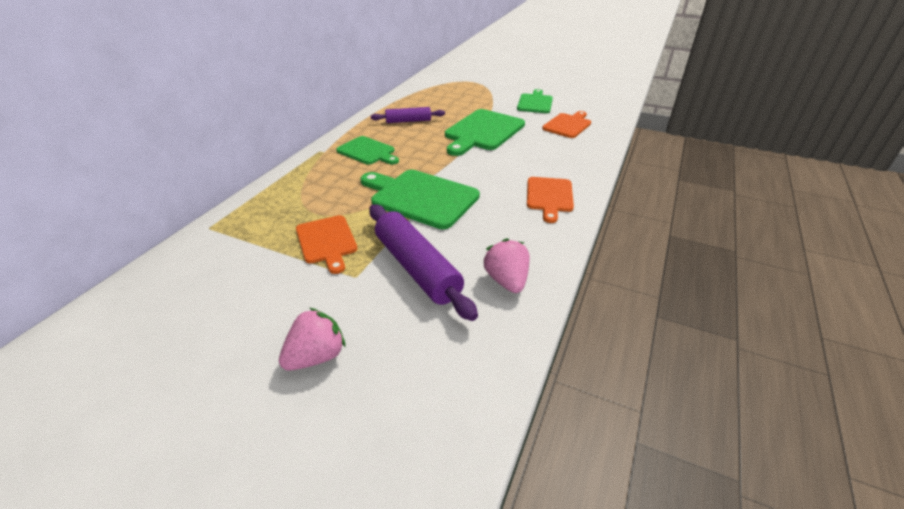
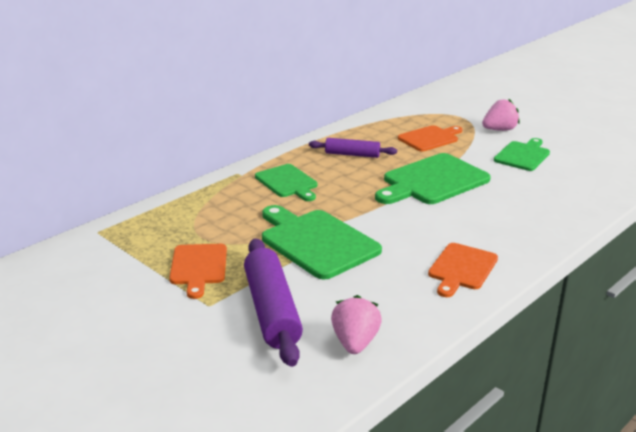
camera: 20 degrees right, 10 degrees down
(316, 356) = (140, 364): pink strawberry -> pink strawberry (499, 130)
(568, 125) = (546, 190): orange cutting board -> orange cutting board (430, 138)

